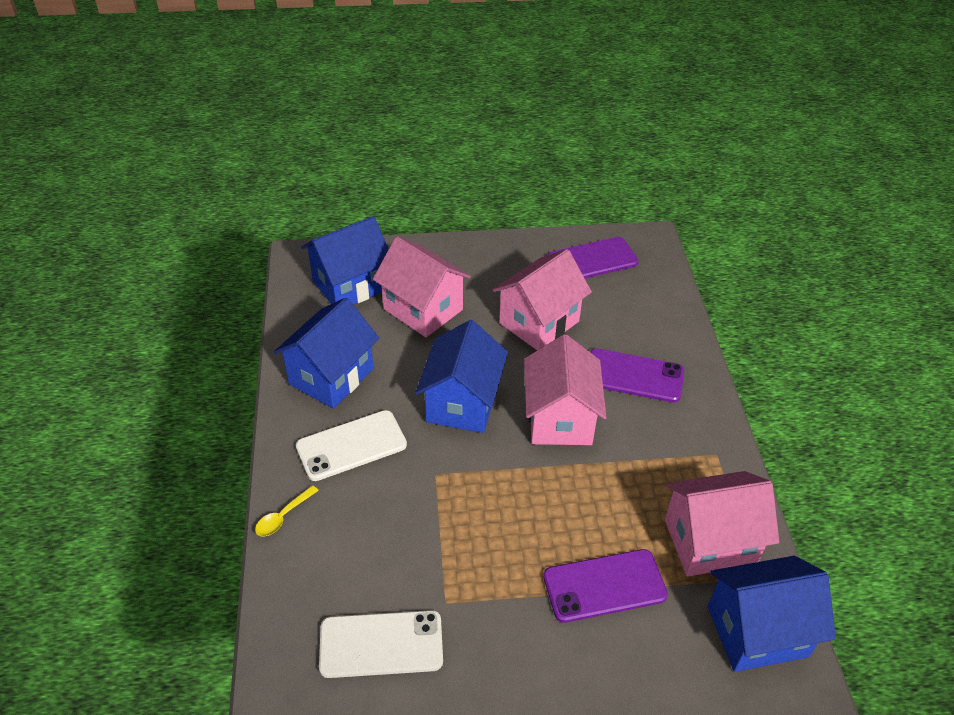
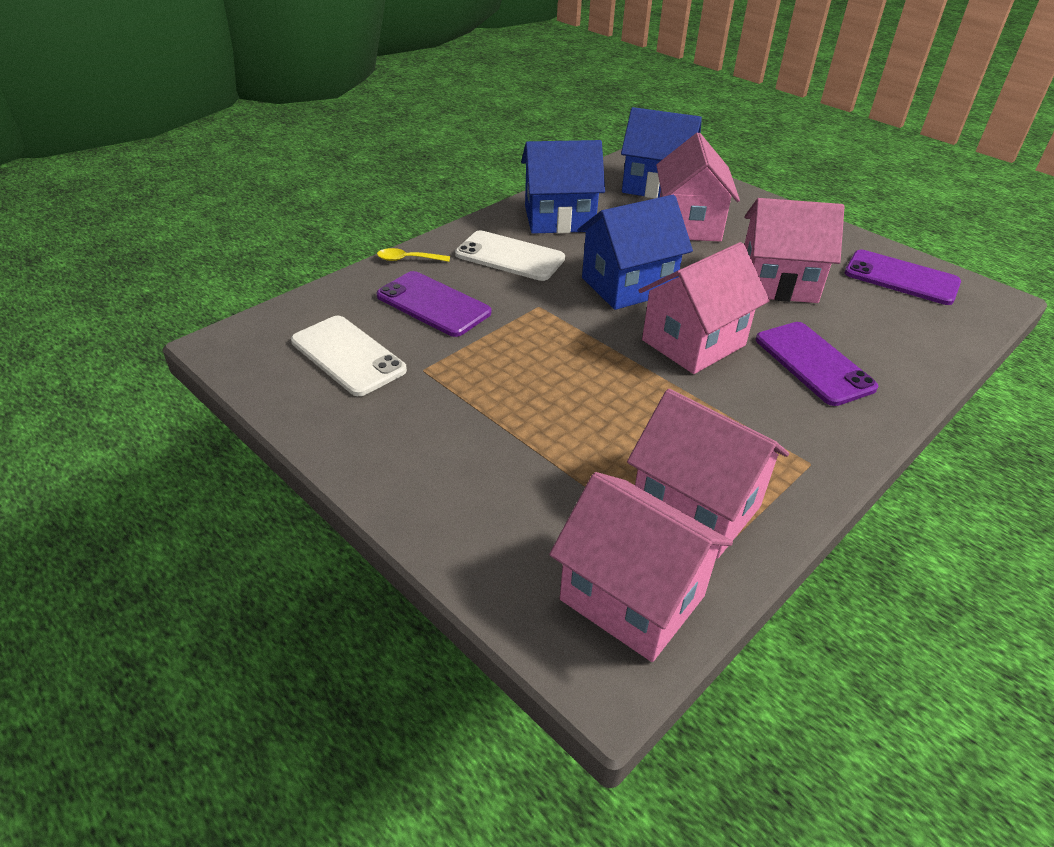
camera: 50 degrees right, 5 degrees down
(604, 586) = (549, 454): purple phone -> purple phone (433, 304)
(757, 631) = (632, 598): blue house -> pink house

